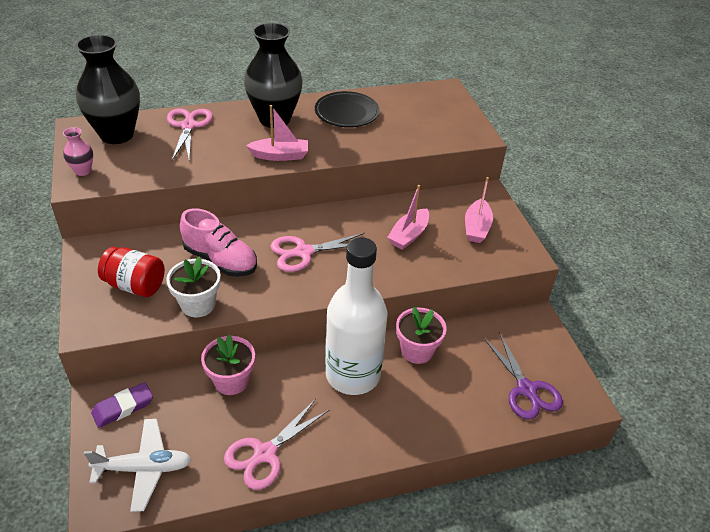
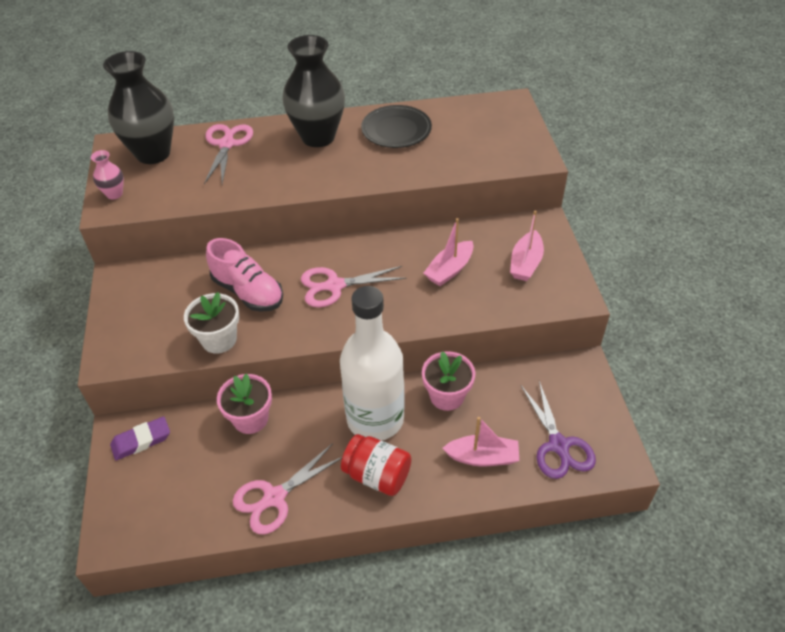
camera: 10 degrees right, 5 degrees up
(135, 285) = (159, 316): red jar -> red jar (377, 475)
(144, 468) = (154, 505): white plane -> none
(280, 156) = (317, 180): pink boat -> pink boat (482, 457)

